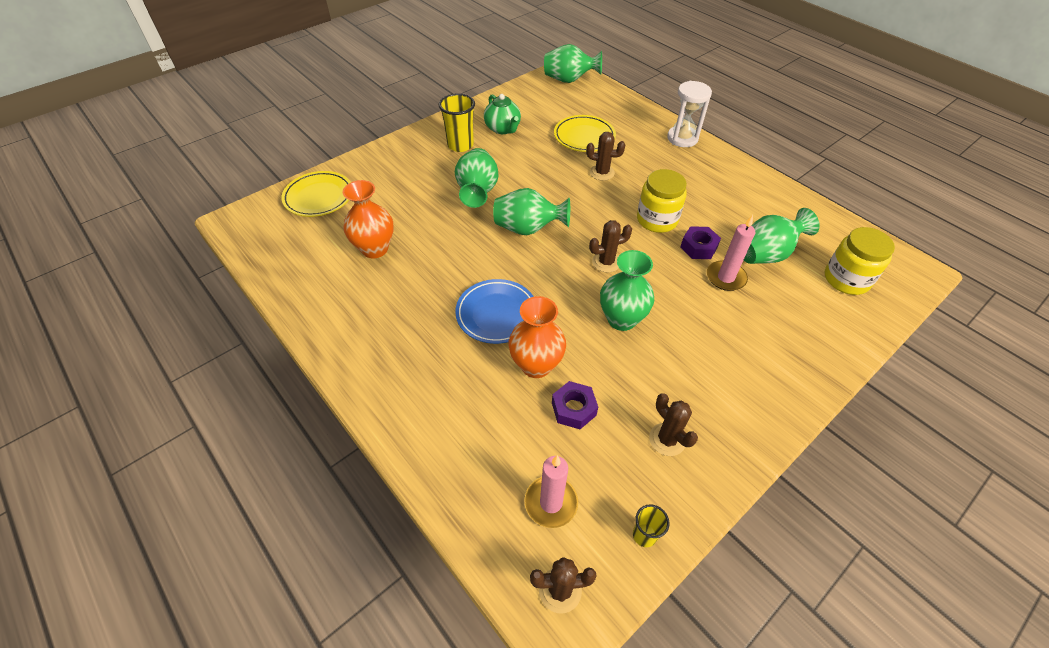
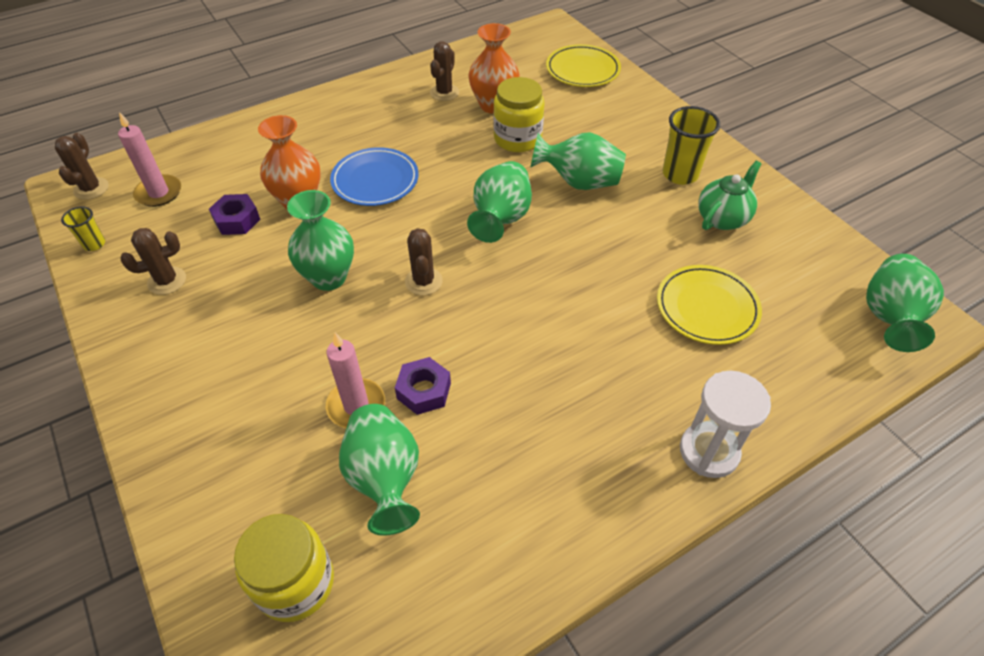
camera: 100 degrees right, 0 degrees up
(503, 129) = (722, 218): green teapot -> green teapot turned 150 degrees clockwise
(602, 173) = (610, 312): brown cactus -> brown cactus (444, 93)
(657, 220) = (492, 355): yellow jar -> yellow jar (517, 139)

